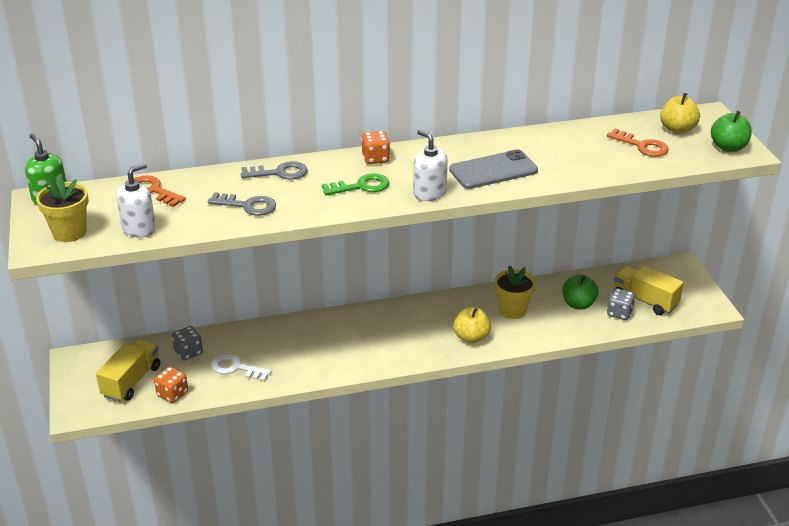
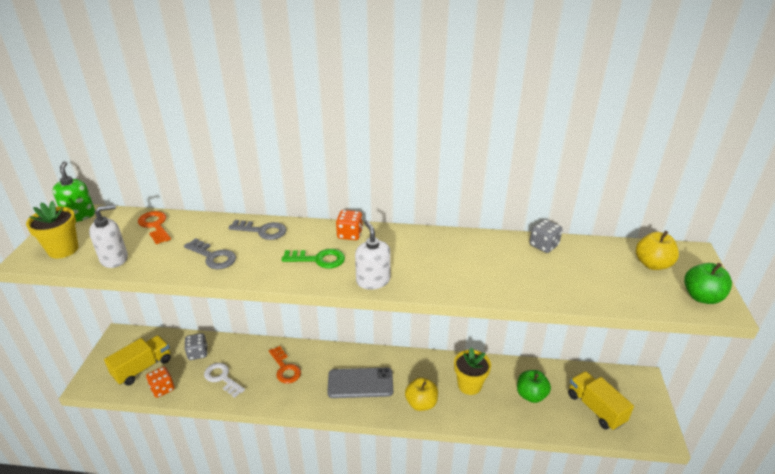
camera: 20 degrees right, 0 degrees up
(493, 170) = (446, 270): grey phone -> grey phone (360, 383)
(619, 313) = (566, 415): grey dice -> grey dice (543, 245)
(642, 146) = (607, 275): orange key -> orange key (285, 368)

